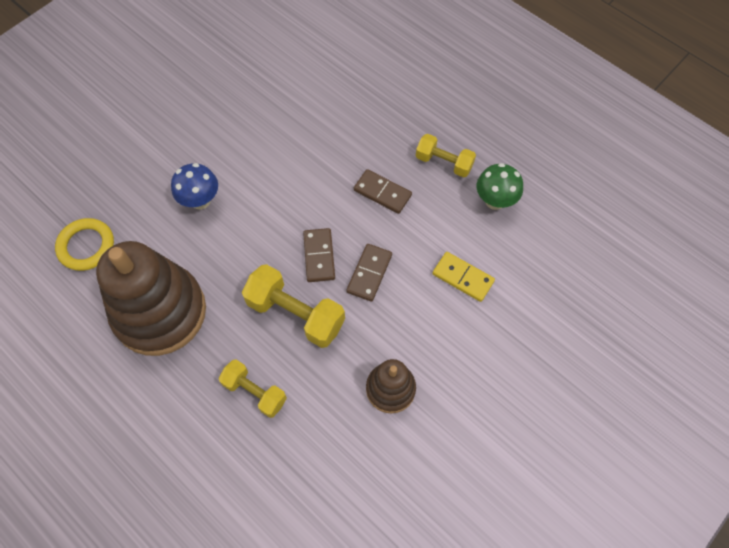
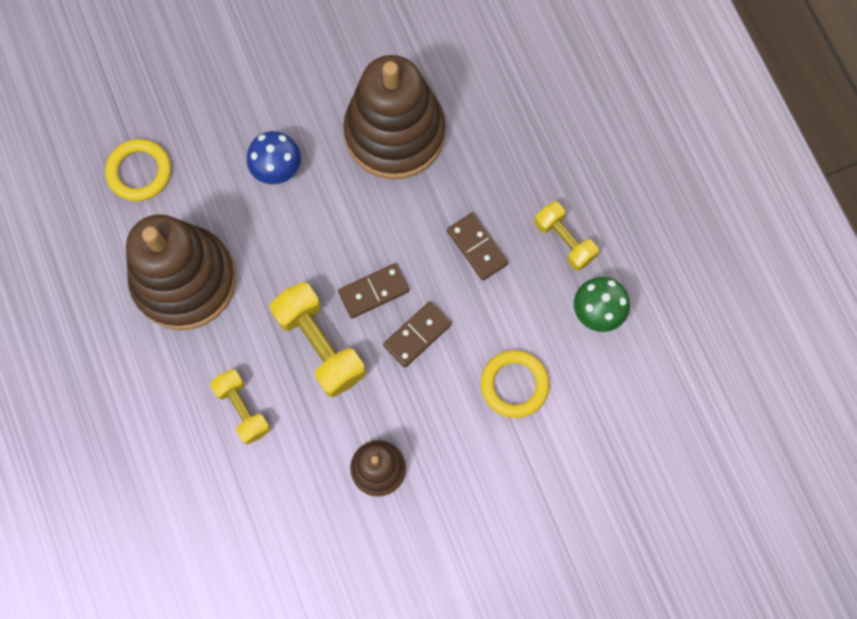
camera: 25 degrees right, 10 degrees up
(280, 140) = (395, 133): none -> brown stacking toy
(319, 256) = (373, 291): brown domino -> brown domino turned 45 degrees clockwise
(463, 277) = (514, 385): yellow domino -> yellow ring

